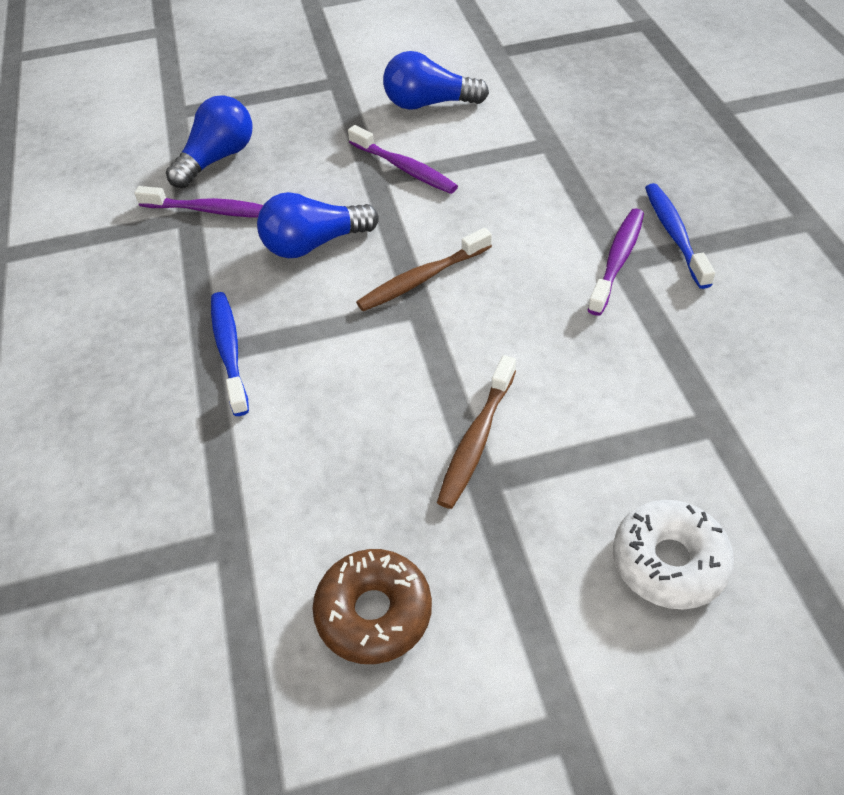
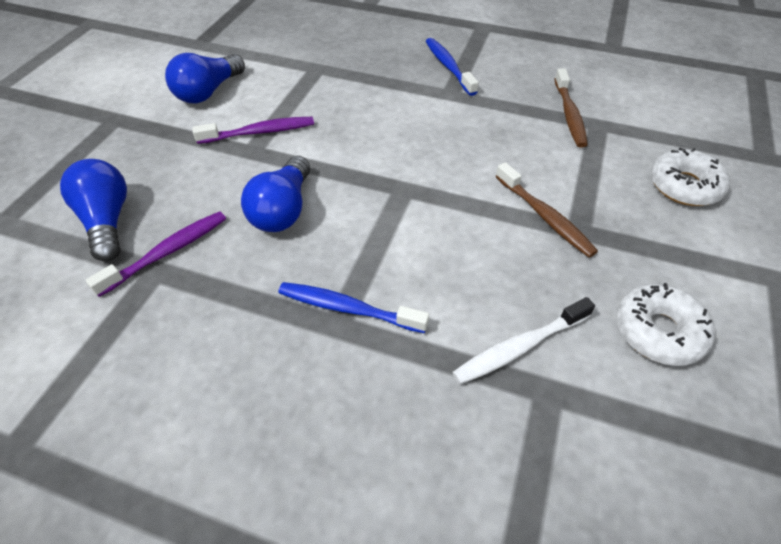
camera: 60 degrees left, 0 degrees up
(268, 496) = (519, 347): none -> white toothbrush
(374, 613) = (658, 331): brown donut -> white donut
(422, 279) = (379, 174): brown toothbrush -> brown toothbrush (569, 114)
(617, 260) = (448, 94): purple toothbrush -> none
(674, 234) = (448, 67): blue toothbrush -> blue toothbrush turned 45 degrees clockwise

